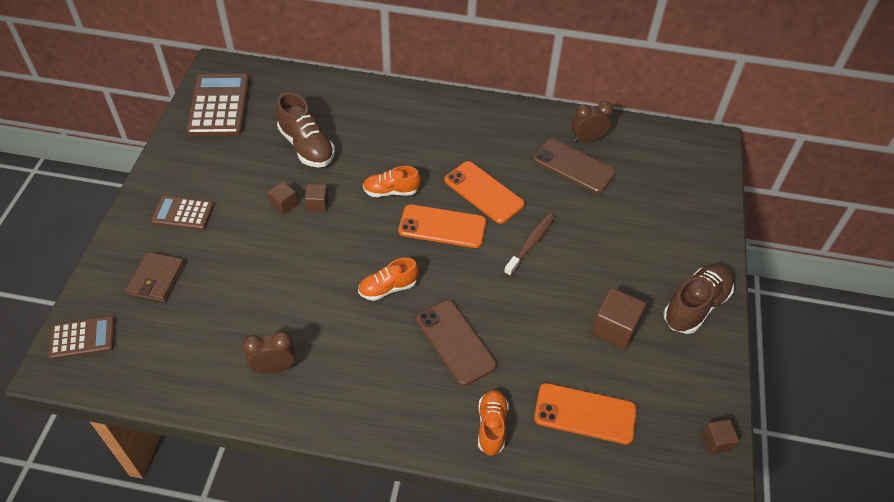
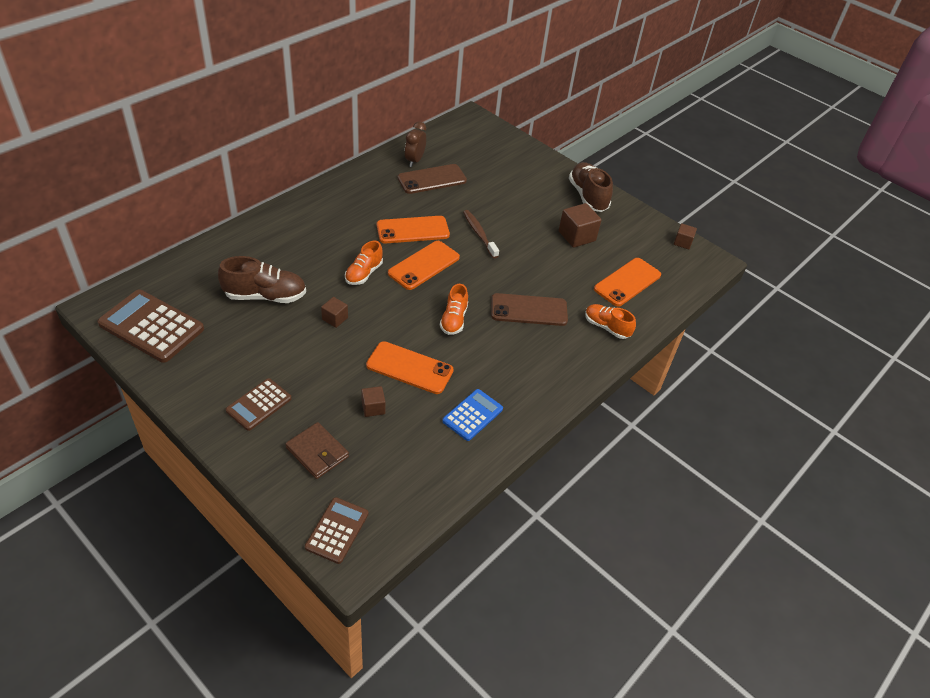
camera: 60 degrees left, 5 degrees down
(274, 367) = (472, 415): brown clock -> blue calculator
(284, 204) = (315, 337): brown cube -> brown cube (373, 408)
(298, 288) = (410, 368): none -> orange phone

